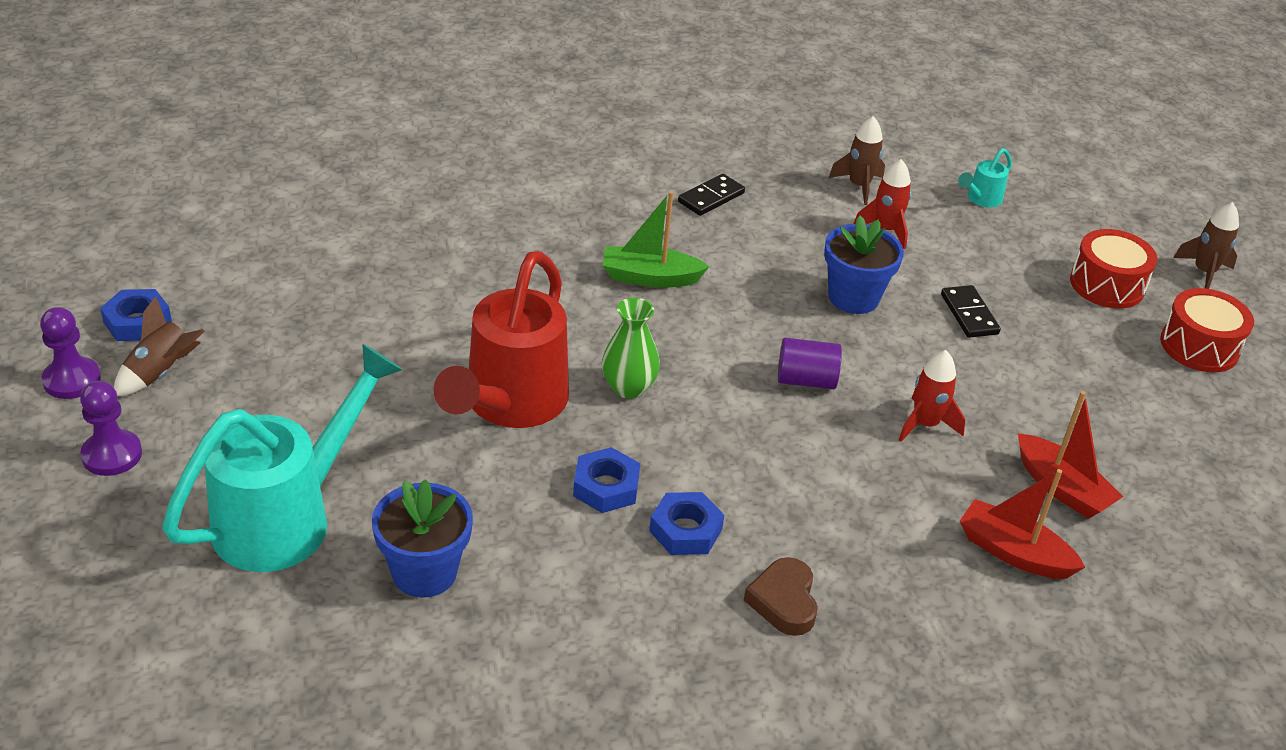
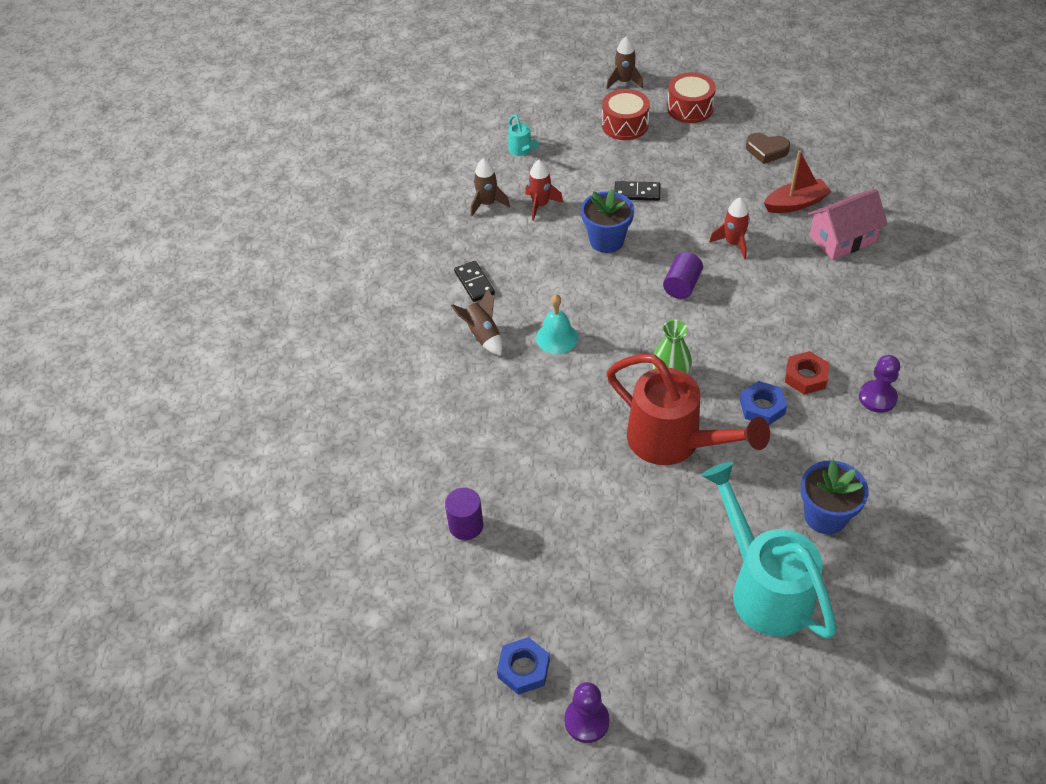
camera: 65 degrees left, 10 degrees up
(112, 455) = (681, 695): purple pawn -> purple pawn (877, 398)
(161, 373) = (592, 656): brown rocket -> brown rocket (482, 335)
(328, 250) = (466, 525): none -> purple cylinder
(650, 277) = (557, 338): green boat -> turquoise bell
(685, 530) = (805, 377): blue nut -> red nut
(784, 601) = (868, 346): brown heart -> brown heart (766, 150)
(1013, 552) = (842, 239): red boat -> pink house

